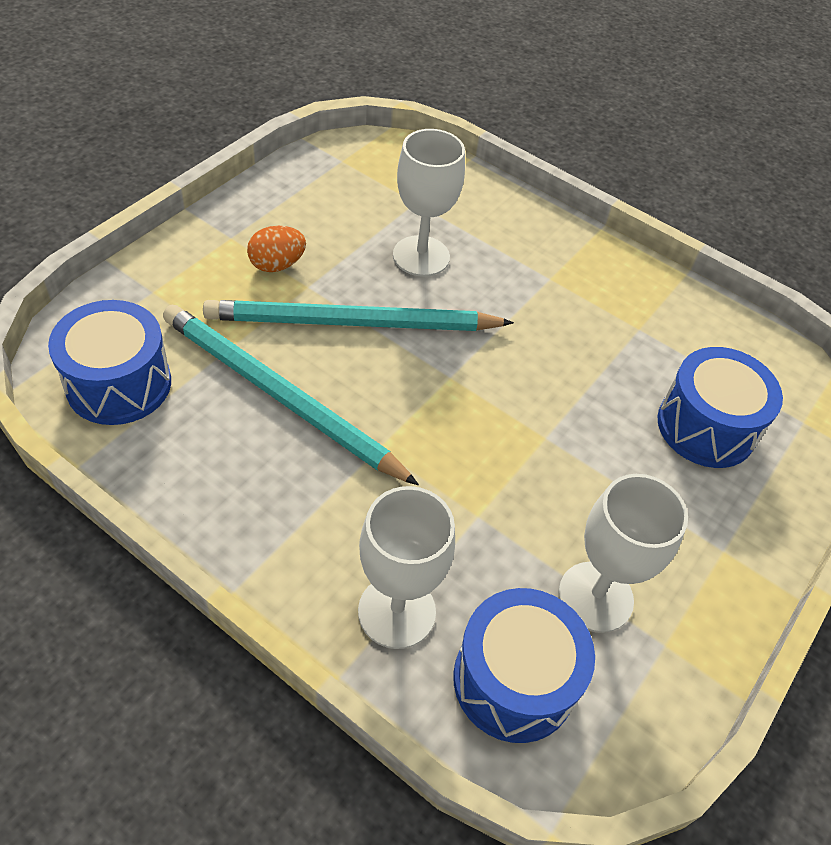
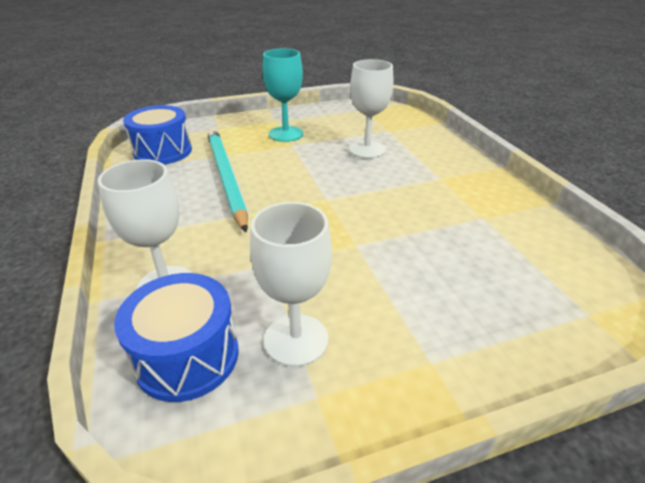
camera: 40 degrees right, 15 degrees down
(277, 265) = (286, 134): orange egg -> turquoise goblet
(352, 323) = (297, 163): turquoise pencil -> none
(706, 427) = (488, 283): blue drum -> none

